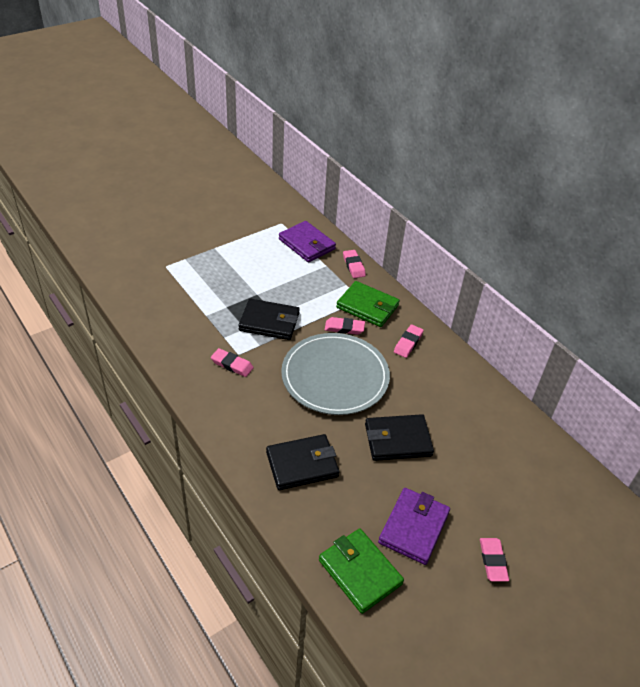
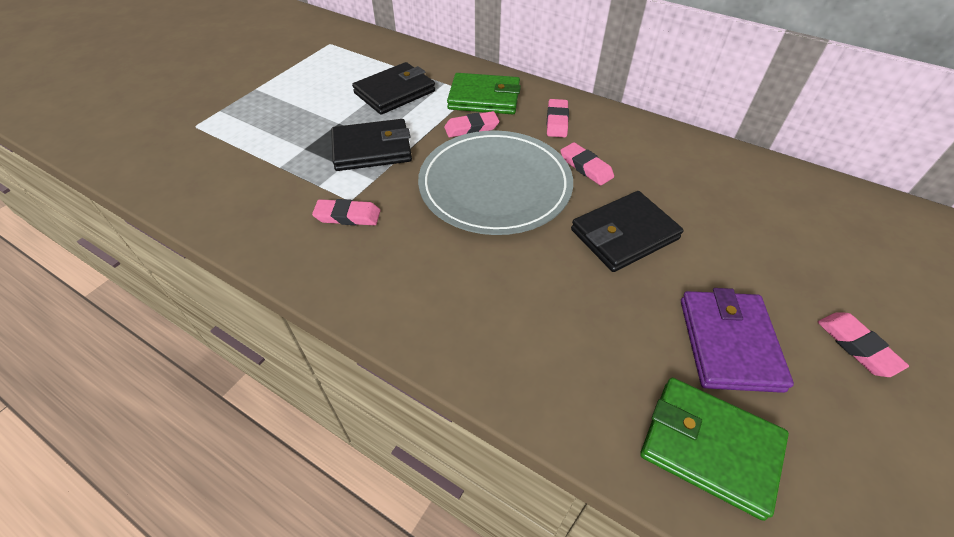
camera: 20 degrees left, 5 degrees up
(302, 464) = (523, 315): black wallet -> black wallet (395, 92)
(307, 244) = (372, 56): purple wallet -> none
(353, 266) = (441, 63): pink eraser -> pink eraser (586, 167)

